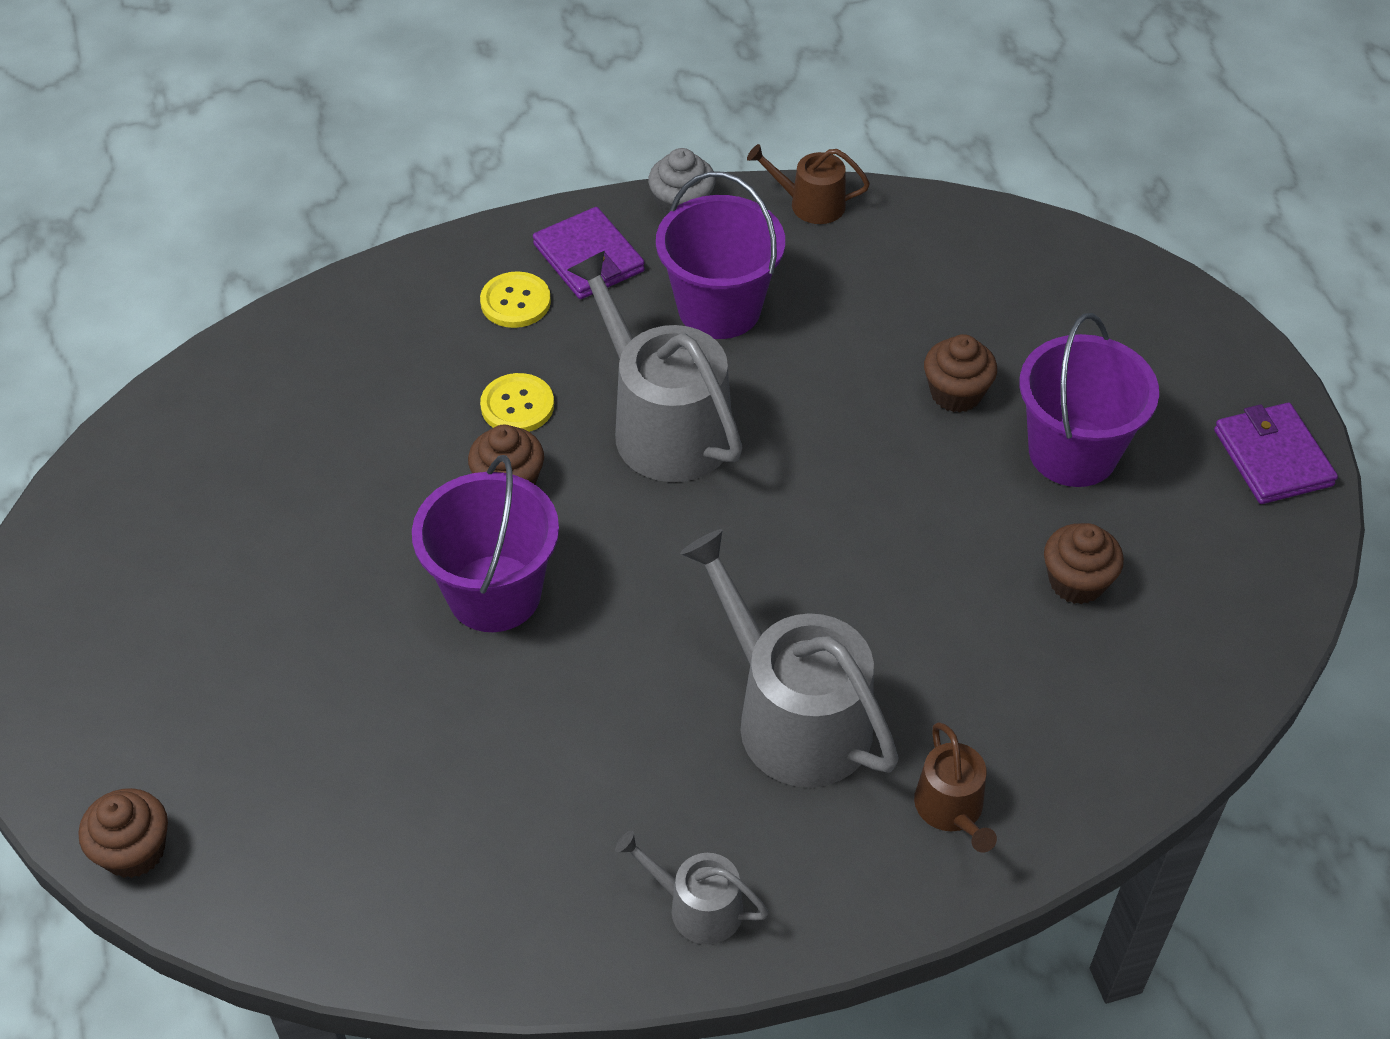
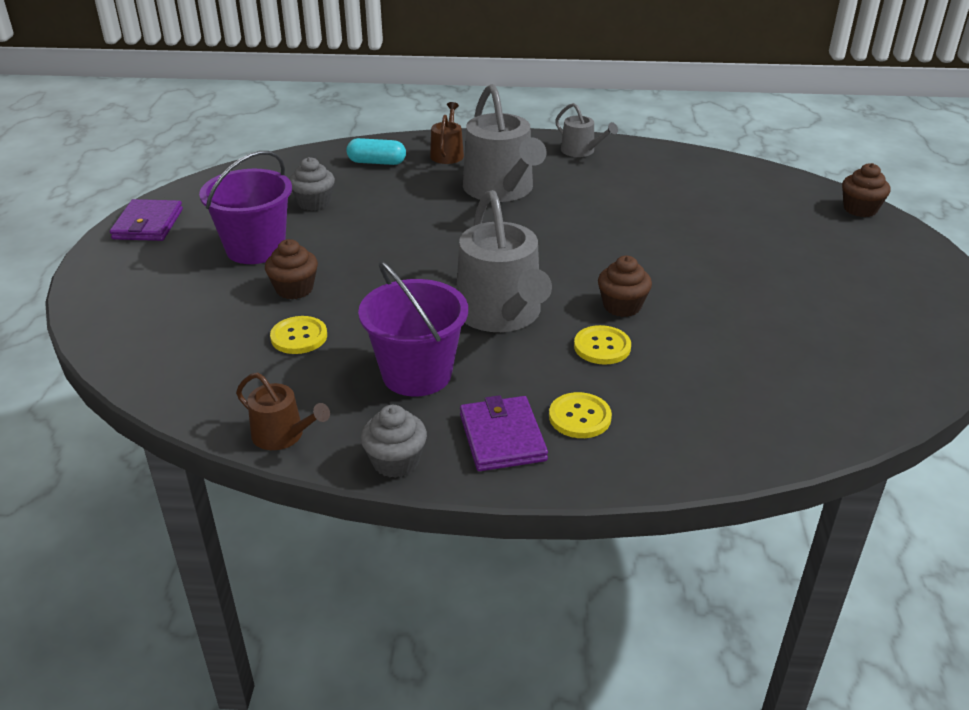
camera: 160 degrees left, 15 degrees down
(494, 593) = (647, 259): purple bucket -> none
(889, 322) = (299, 337): none -> yellow button
(1061, 735) = (377, 162): none -> turquoise capsule
(1076, 582) = (314, 203): brown cupcake -> grey cupcake

